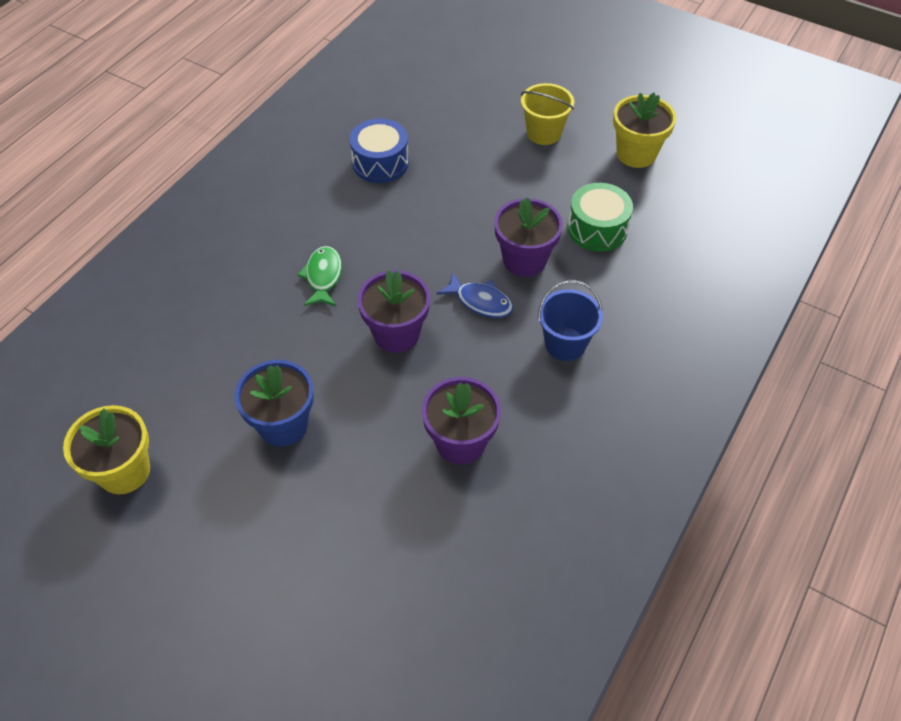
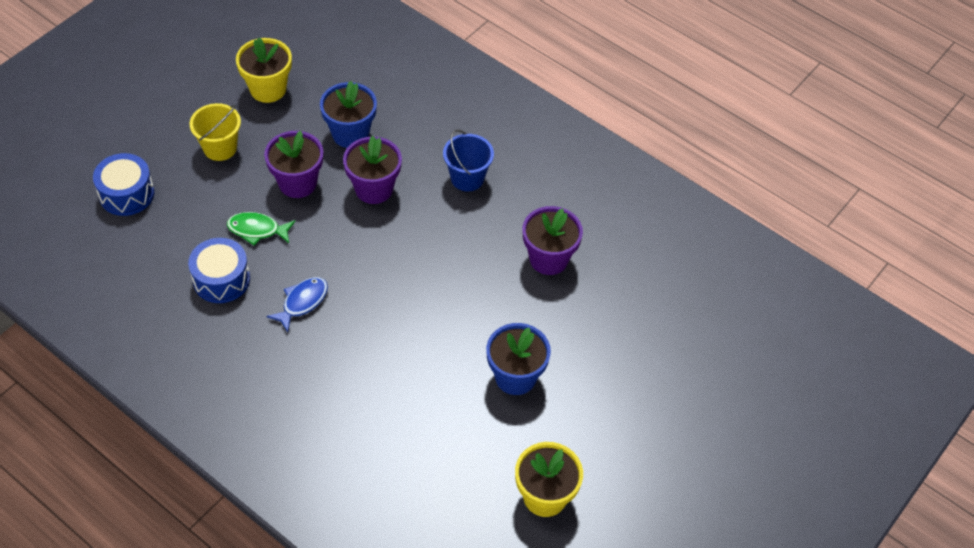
camera: 85 degrees left, 0 degrees up
(323, 277) = (359, 337): green fish -> green fish (257, 230)
(396, 334) = (436, 289): purple flower pot -> purple flower pot (297, 183)
(468, 83) = (126, 194): none -> blue drum
(480, 301) = (413, 226): blue fish -> blue fish (302, 302)
(597, 229) = (350, 134): green drum -> blue flower pot

